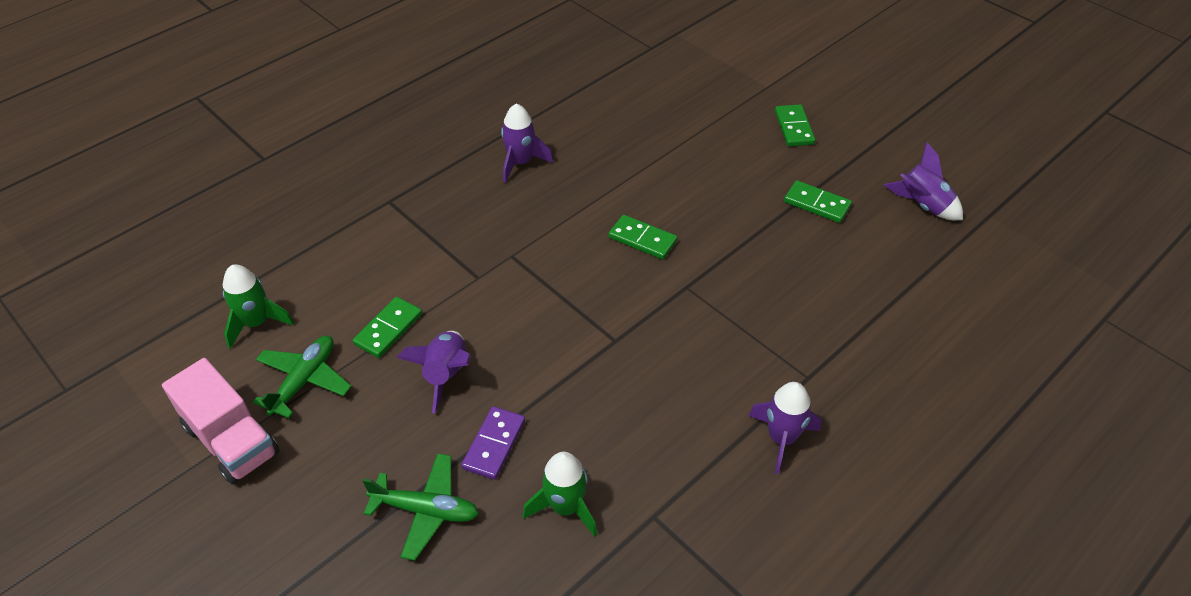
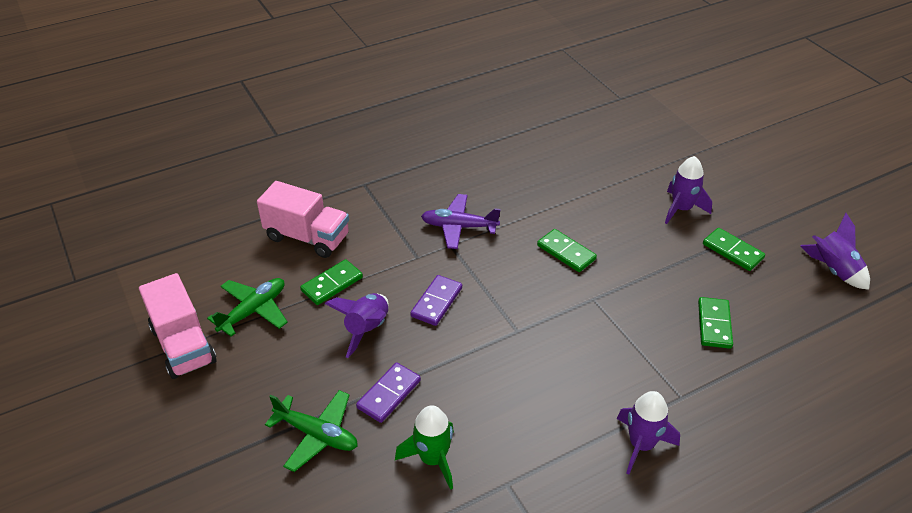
camera: 15 degrees right, 5 degrees down
(256, 323) = (231, 259): green rocket -> none
(341, 278) = (307, 237): none -> pink truck
(515, 232) = (459, 227): none -> purple plane
(516, 326) = (436, 302): none -> purple domino
(521, 163) = (481, 172): purple rocket -> purple rocket (681, 209)
(793, 128) = (730, 183): green domino -> green domino (714, 324)

